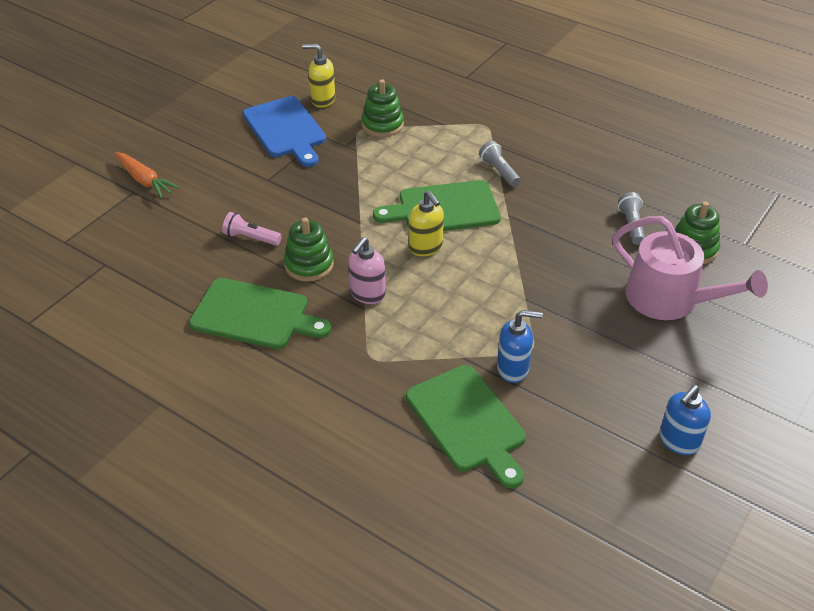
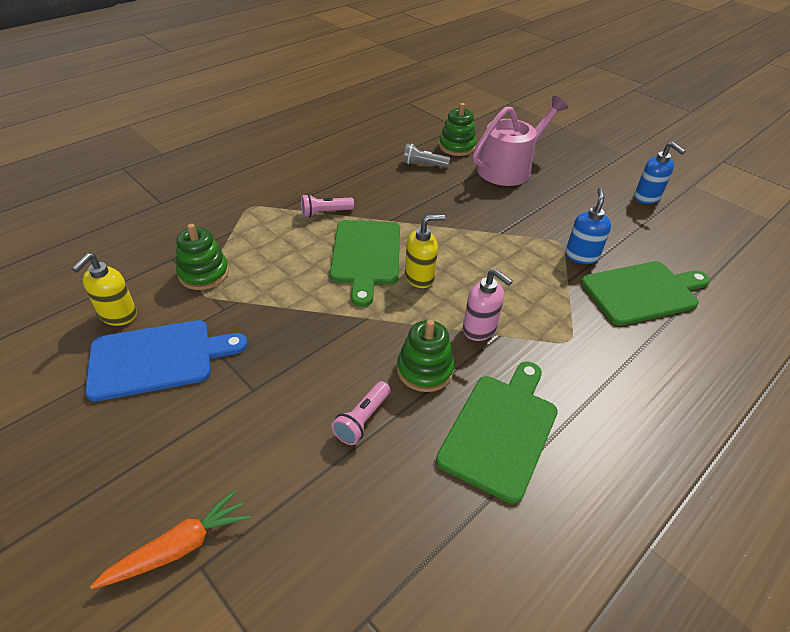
camera: 80 degrees left, 0 degrees up
(499, 171) = (325, 213): grey flashlight -> pink flashlight

